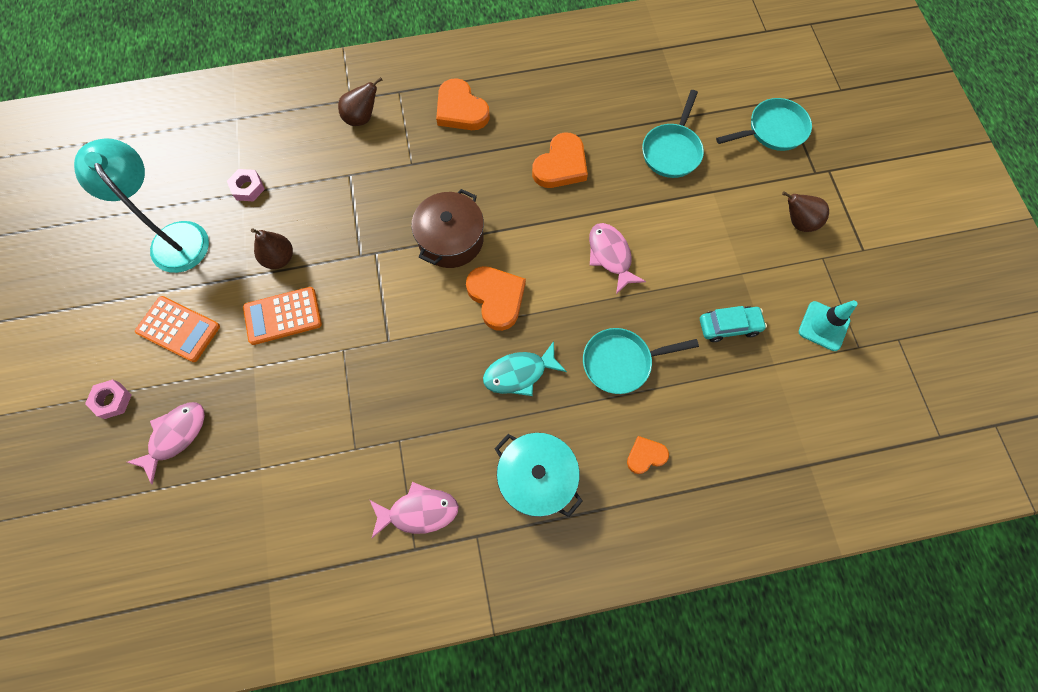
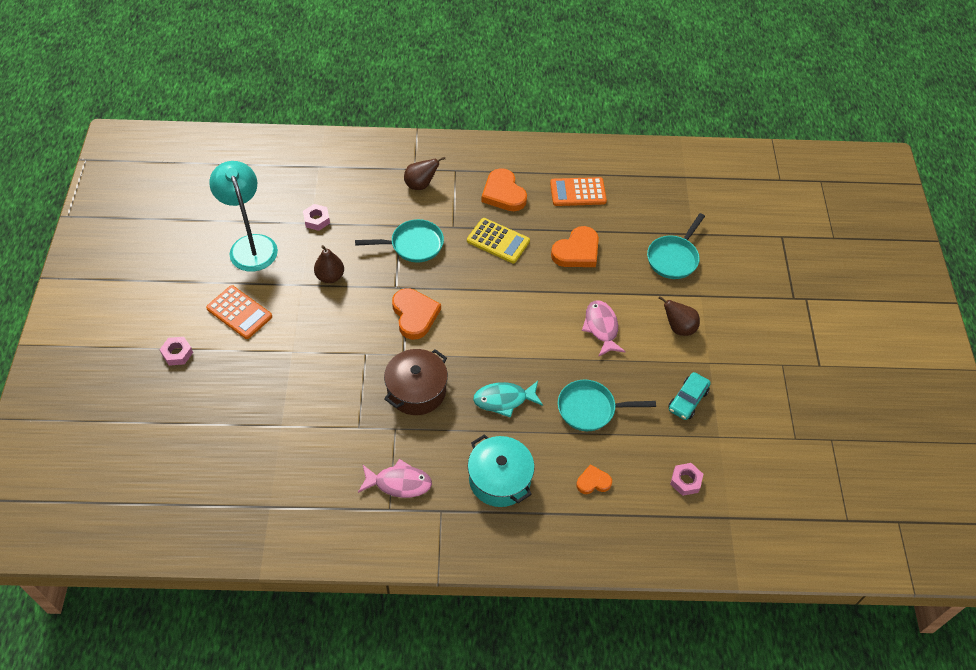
camera: 10 degrees right, 15 degrees down
(175, 436) = (220, 389): pink fish -> none
(283, 316) = (323, 319): orange calculator -> orange calculator (578, 192)
(451, 239) = (472, 289): brown pot -> brown pot (416, 390)
(468, 171) = (498, 241): none -> yellow calculator
(496, 298) = (499, 340): orange heart -> orange heart (414, 315)
(729, 326) = (688, 400): turquoise car -> turquoise car turned 120 degrees clockwise
(750, 430) = (685, 481): none -> pink nut
(773, 130) = (765, 258): turquoise pan -> turquoise pan (413, 245)
(798, 222) = (768, 333): brown pear -> brown pear (678, 328)
(823, 326) = (769, 416): turquoise traffic cone -> none

